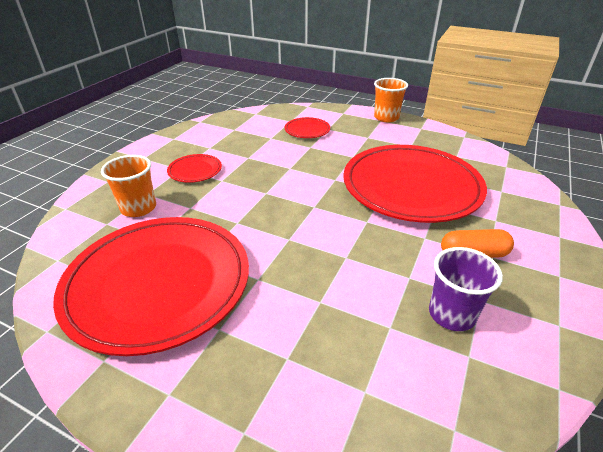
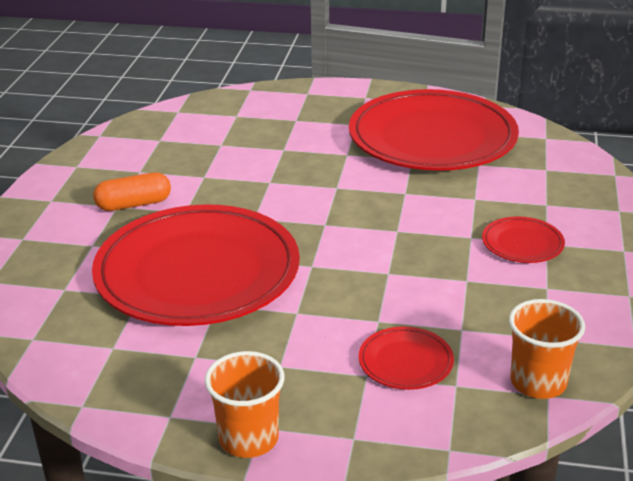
camera: 165 degrees right, 5 degrees down
(138, 208) = (533, 188): orange cup -> orange cup (538, 382)
(451, 314) = (168, 158): purple cup -> none

